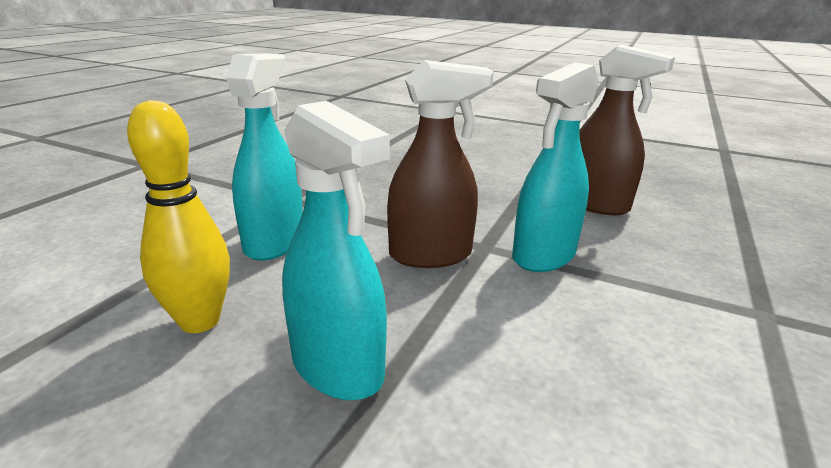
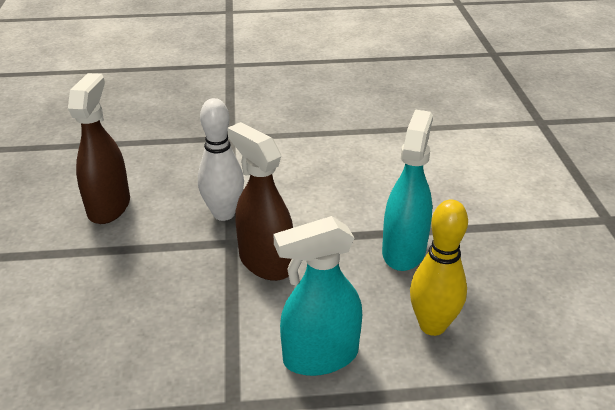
camera: 120 degrees left, 10 degrees up
(543, 256) = (224, 213): turquoise spray bottle -> white bowling pin

